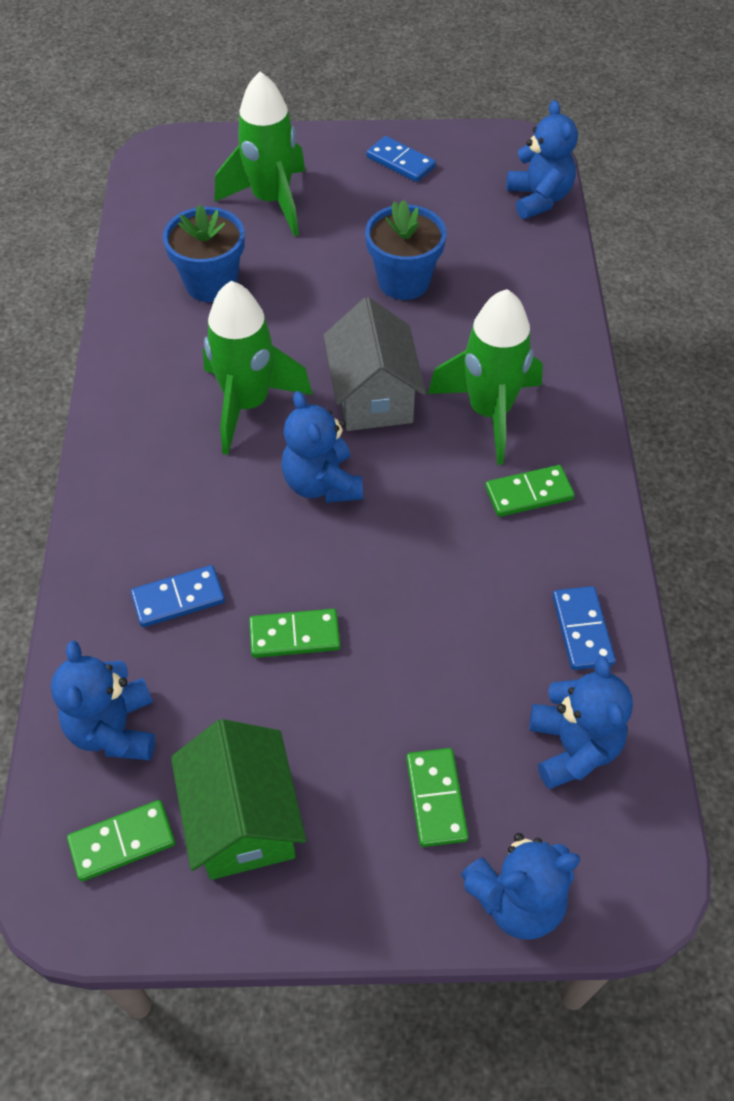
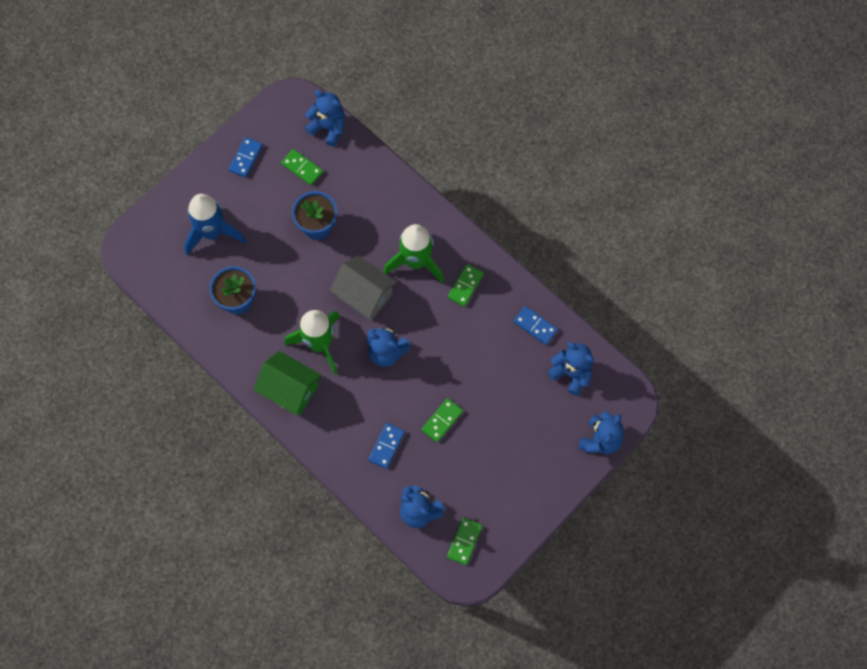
camera: 45 degrees left, 15 degrees up
(243, 820) = (494, 497): green house -> green house (290, 390)
(271, 201) = (212, 232): green rocket -> blue rocket
(400, 162) = (246, 158): blue domino -> blue domino turned 60 degrees counterclockwise
(436, 798) = (546, 432): green domino -> green domino (302, 168)

